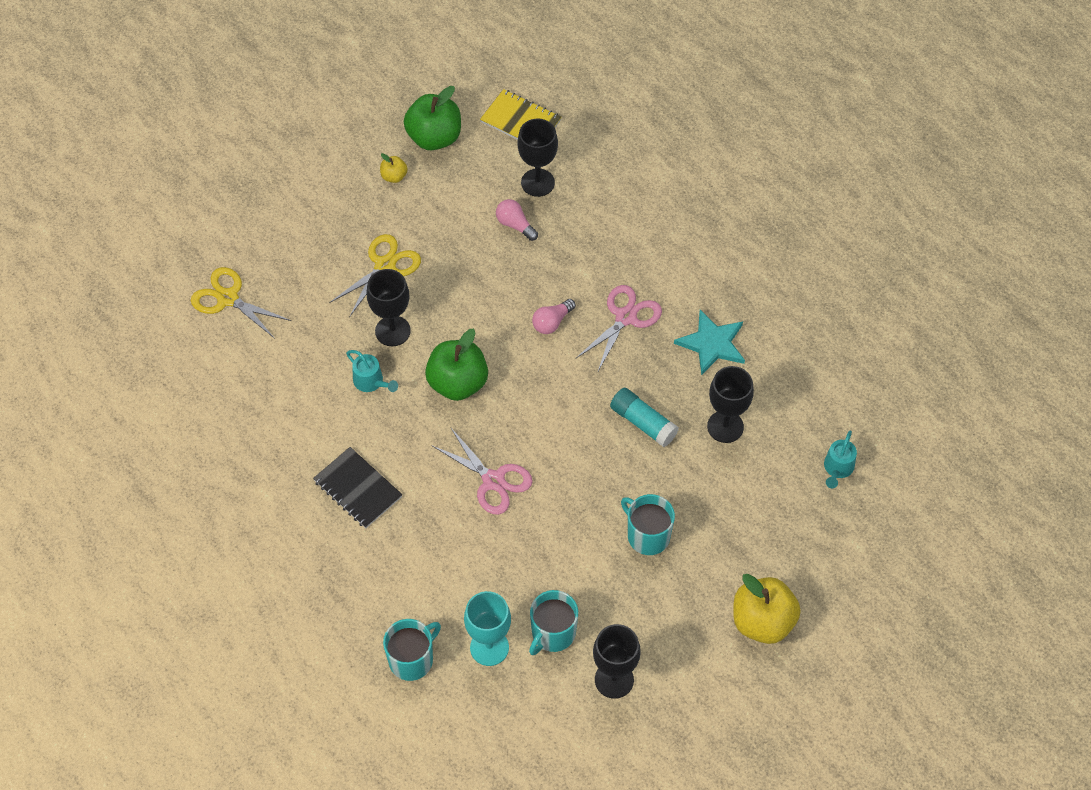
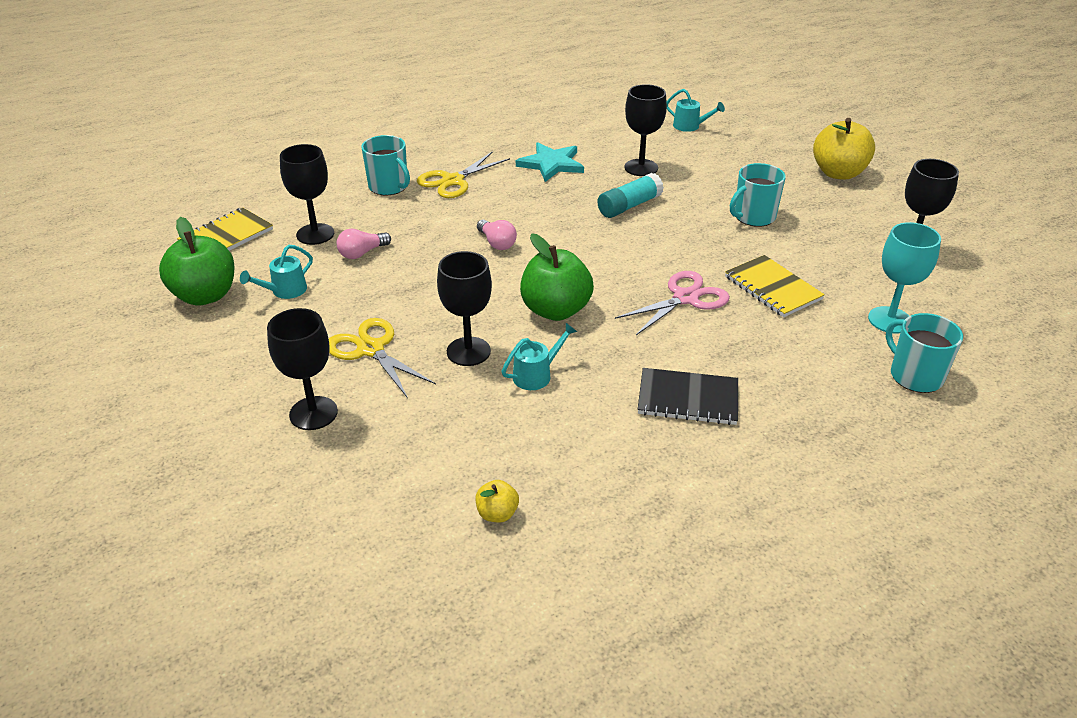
camera: 80 degrees left, 20 degrees down
(228, 298) = (355, 501): yellow scissors -> yellow scissors (453, 181)
(308, 250) = (313, 413): none -> black goblet
(358, 489) = (688, 399): black notebook -> black notebook turned 45 degrees clockwise
(394, 176) = (241, 331): yellow apple -> yellow apple (497, 514)
(449, 187) = (284, 291): none -> turquoise watering can
(522, 551) = (772, 288): none -> yellow notebook
(553, 633) = (866, 279): turquoise mug -> turquoise mug (389, 186)
(625, 317) = (506, 202): pink scissors -> none

